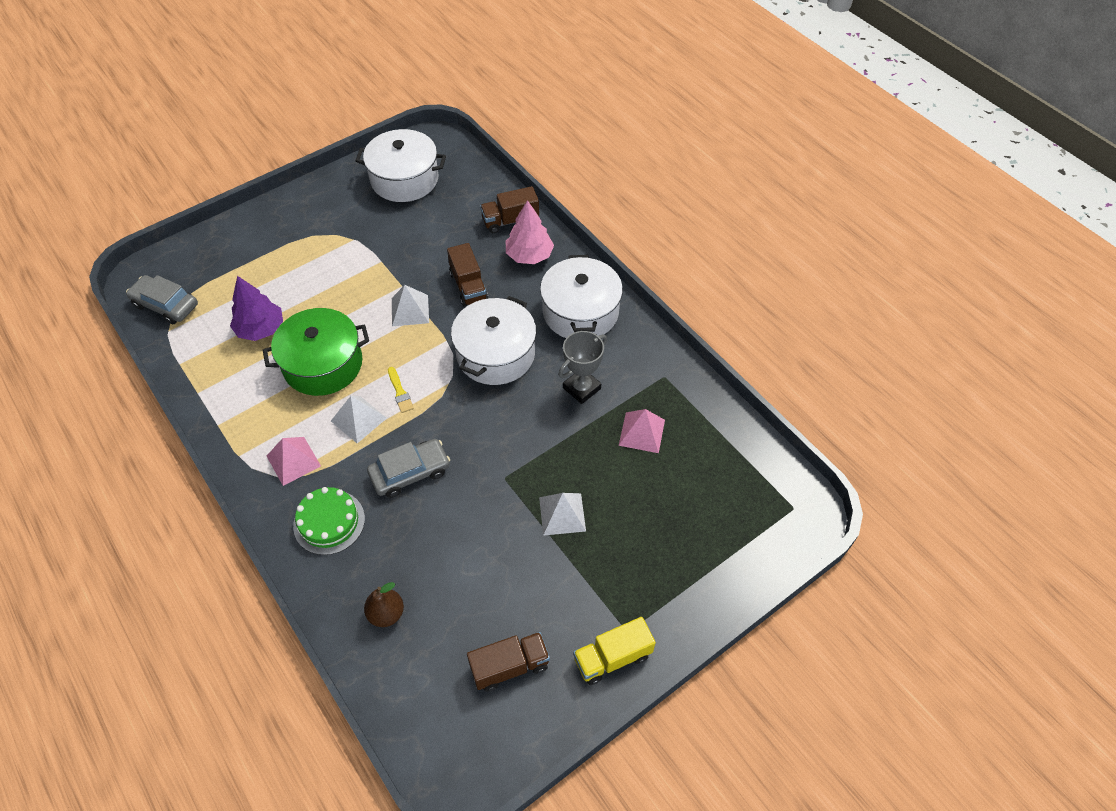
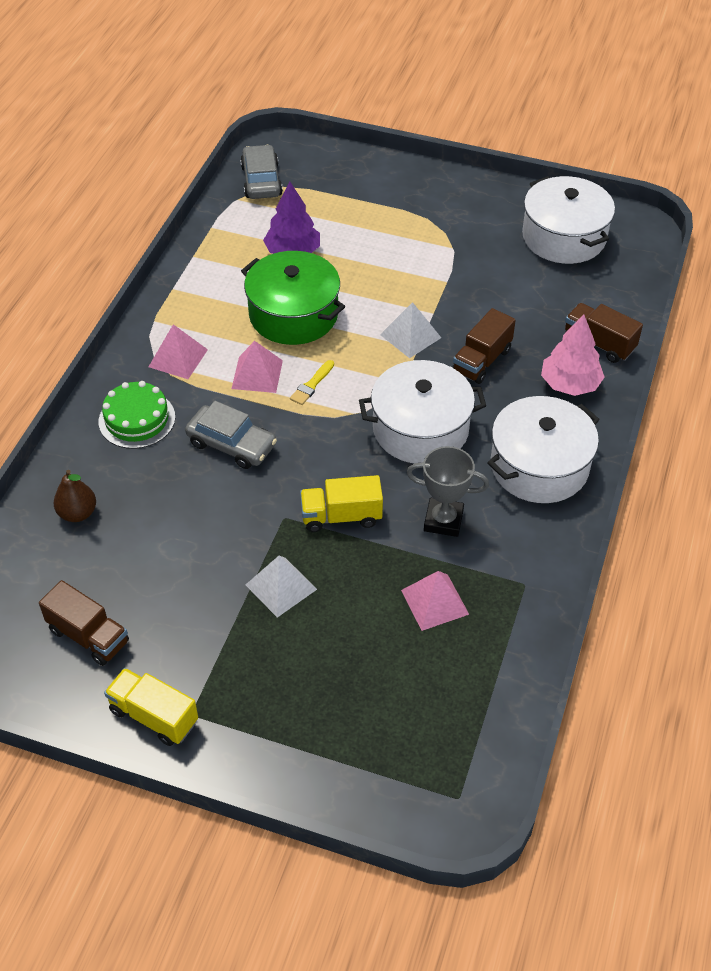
camera: 55 degrees right, 5 degrees down
(358, 419) = (257, 374): white pyramid -> pink pyramid
(531, 443) = (341, 516): none -> yellow truck

